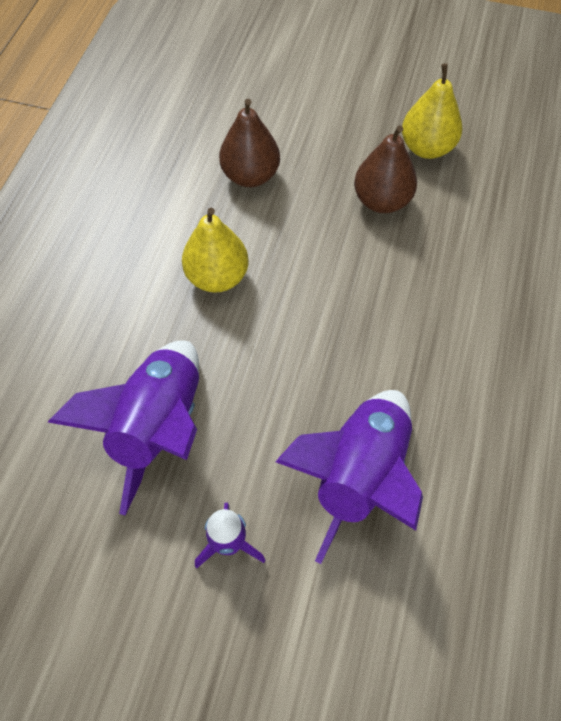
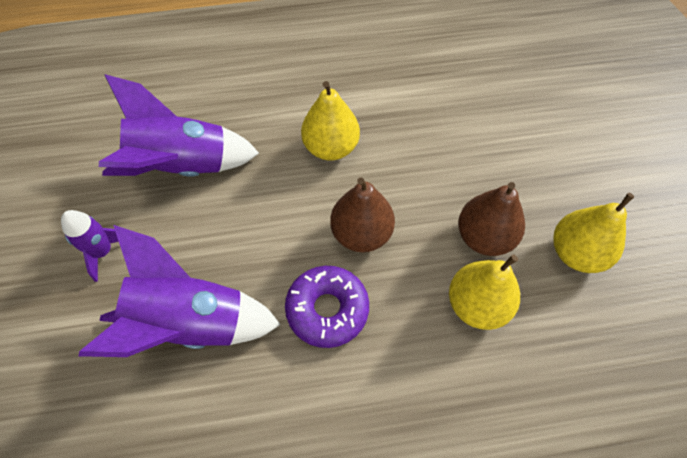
camera: 65 degrees right, 0 degrees up
(250, 176) = (445, 128): brown pear -> brown pear (361, 233)
(397, 349) = (327, 309): none -> purple donut
(442, 235) = (477, 305): none -> yellow pear

